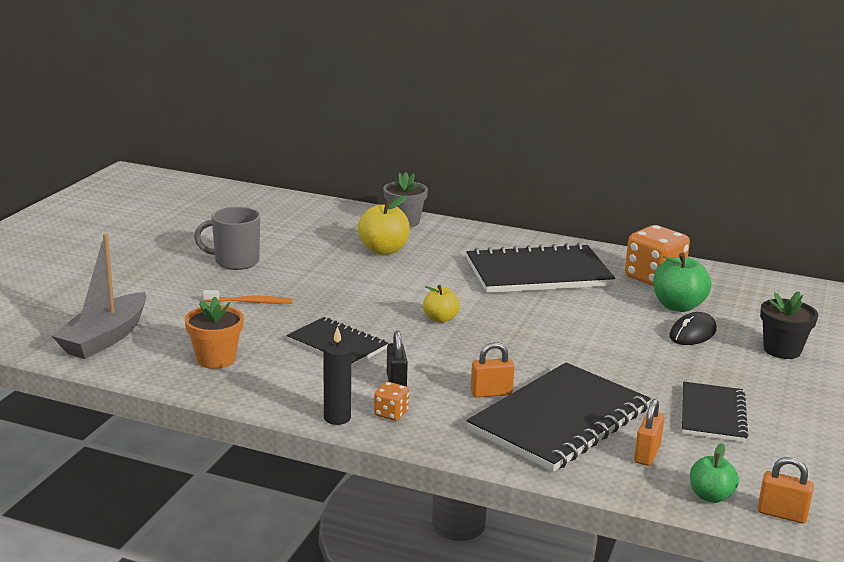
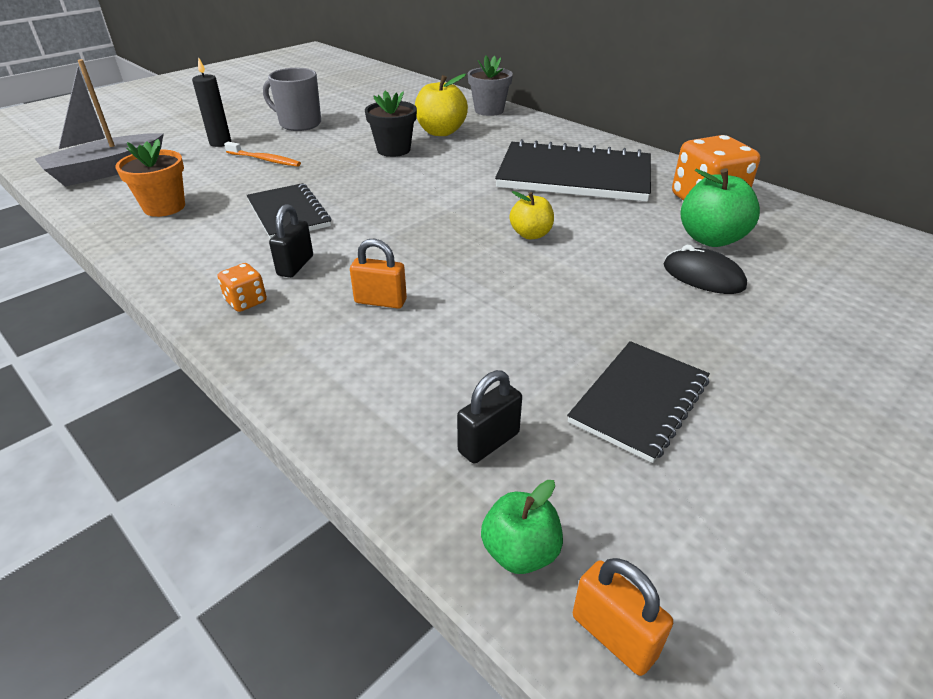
camera: 25 degrees right, 15 degrees up
(337, 418) = (187, 294): black candle -> black candle (220, 143)
(440, 319) = (420, 206): yellow apple -> yellow apple (531, 234)
(560, 420) = (423, 357): black notebook -> none
(647, 454) = (489, 442): orange padlock -> black padlock
(692, 333) = (703, 276): black mouse -> black mouse turned 60 degrees clockwise
(782, 350) = (818, 325): black flower pot -> black flower pot (393, 150)

